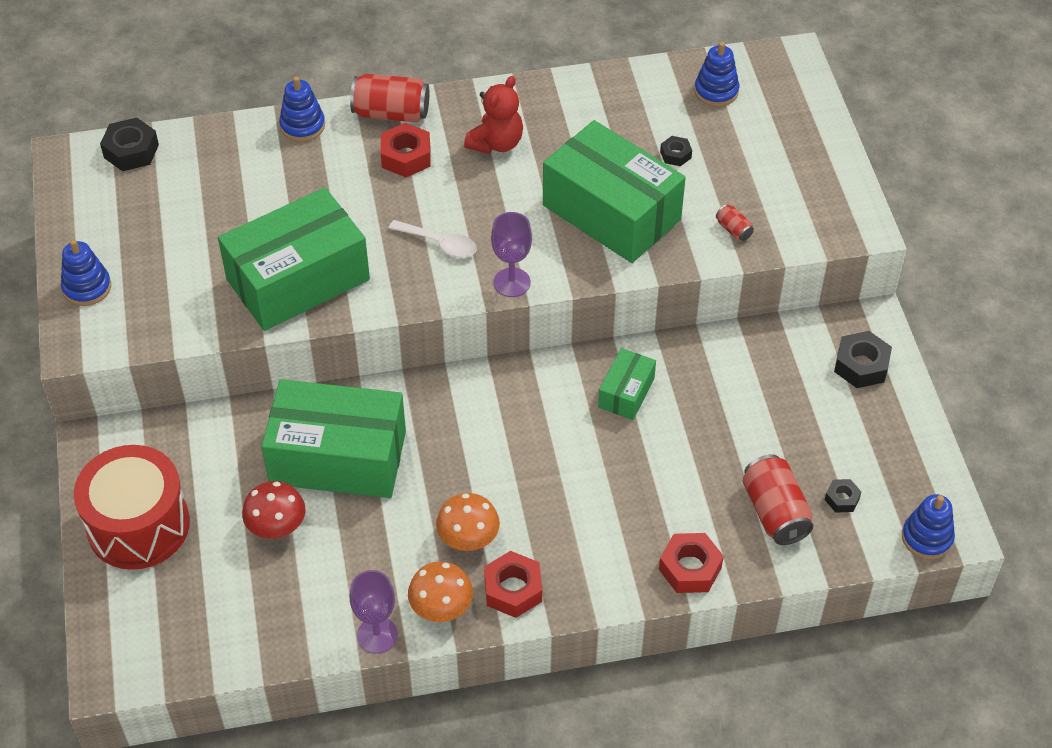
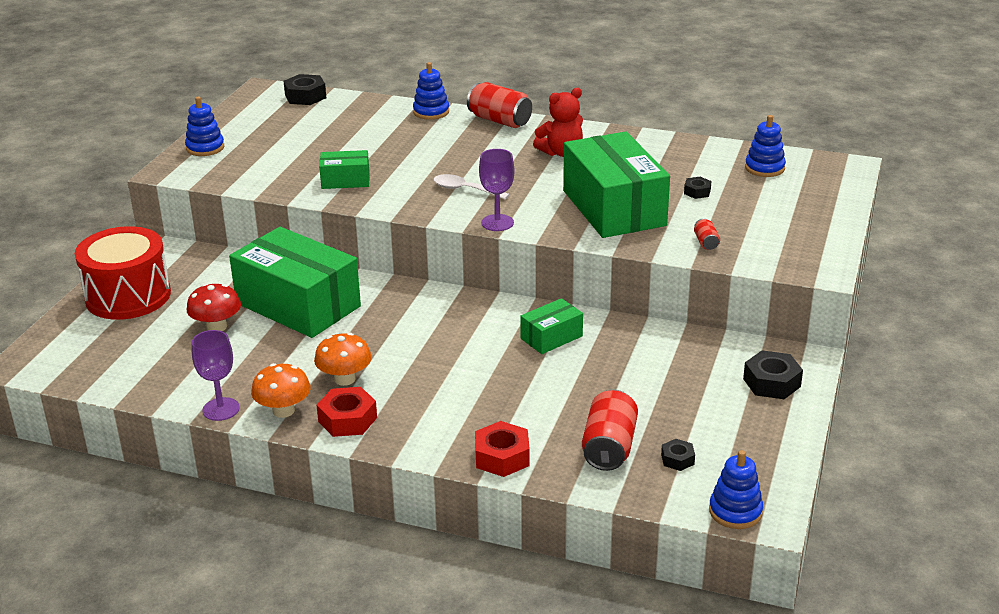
camera: 30 degrees right, 20 degrees down
(298, 279) = (345, 180): green box -> green box, size x0.47
(406, 156) = (487, 143): red nut -> none
(439, 244) = (465, 190): white spoon -> white spoon turned 150 degrees clockwise

